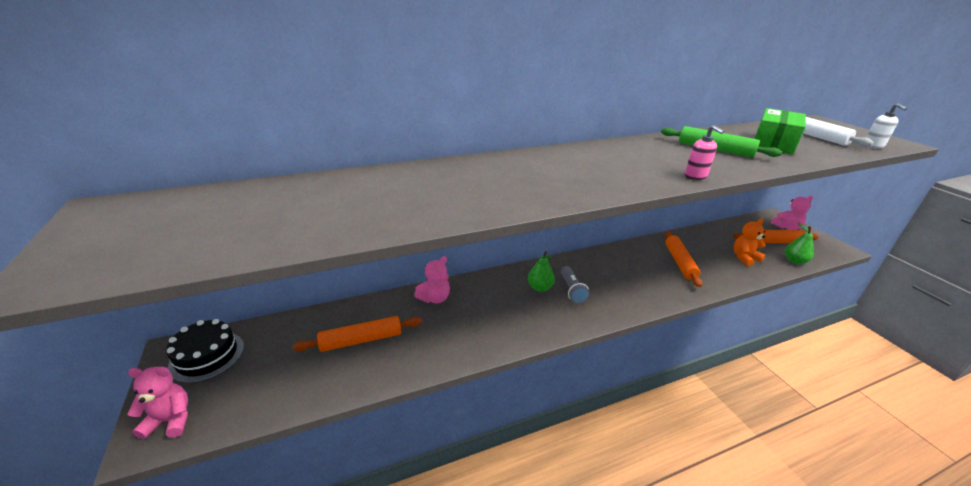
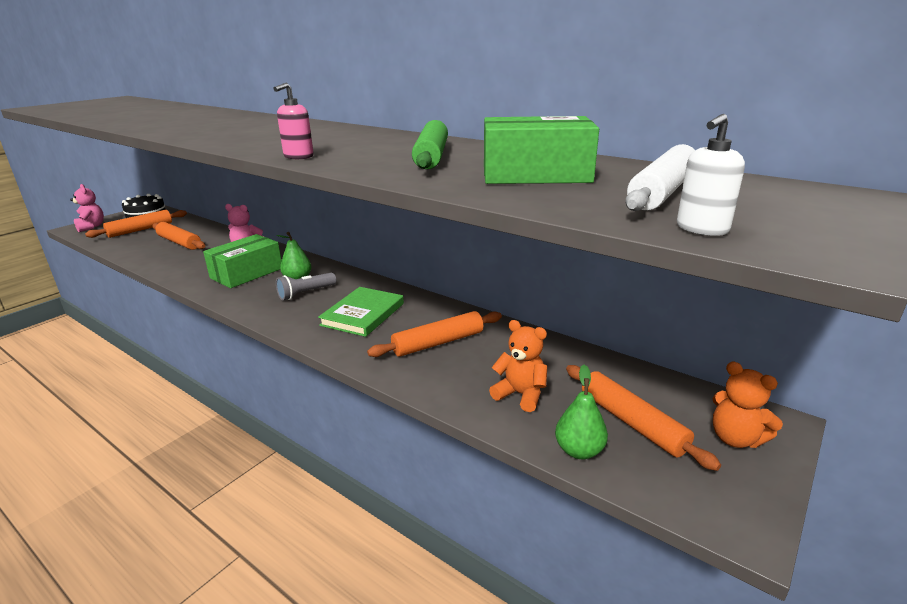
camera: 60 degrees right, 5 degrees down
(264, 367) = (140, 230): none -> orange rolling pin
(502, 310) = (246, 273): none -> green box
(625, 276) = (363, 314): none -> green book
(786, 227) = (735, 438): pink teddy bear -> orange teddy bear

